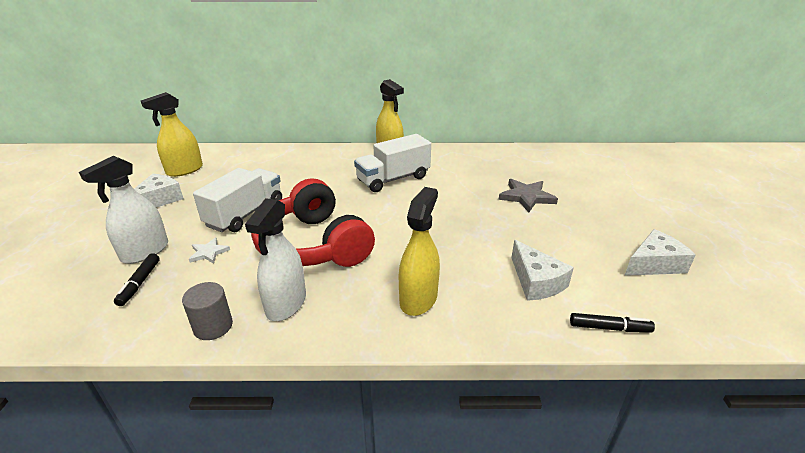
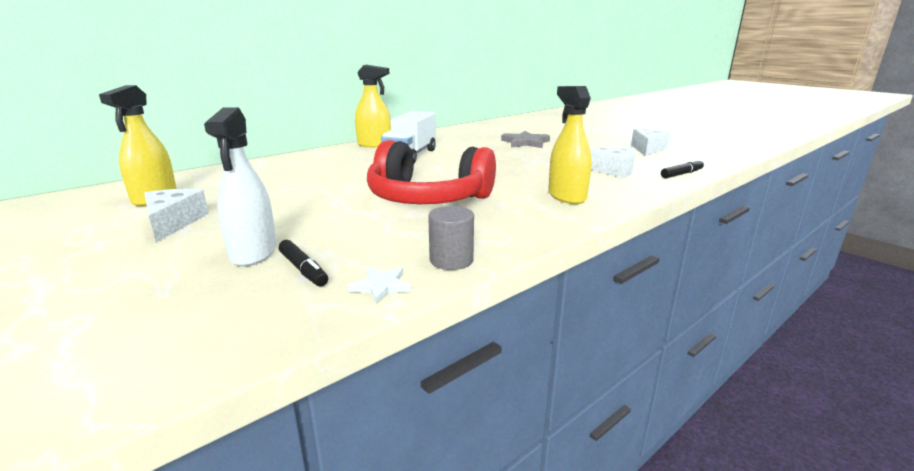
camera: 40 degrees left, 10 degrees down
(208, 252) = (335, 231): white star -> white star (381, 286)
(245, 214) = (314, 202): white truck -> none
(286, 304) = (482, 229): white spray bottle -> none

